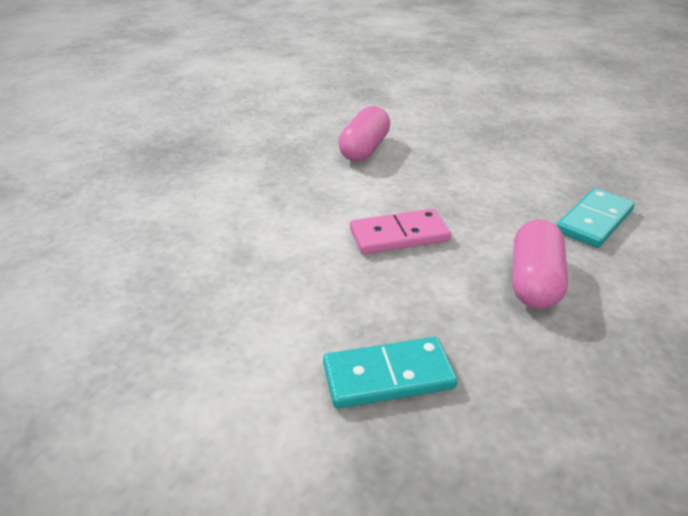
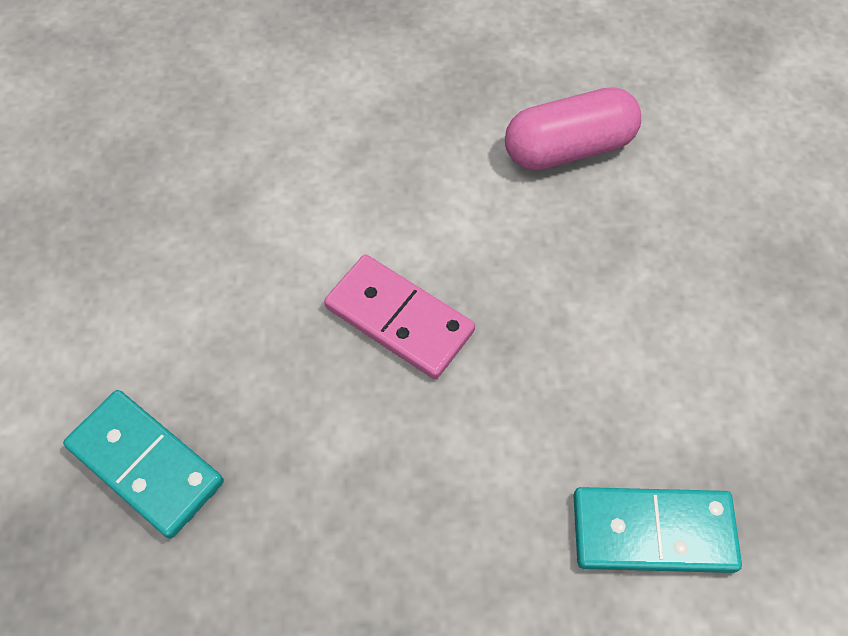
camera: 50 degrees right, 25 degrees up
(534, 281) = (431, 523): pink capsule -> none

